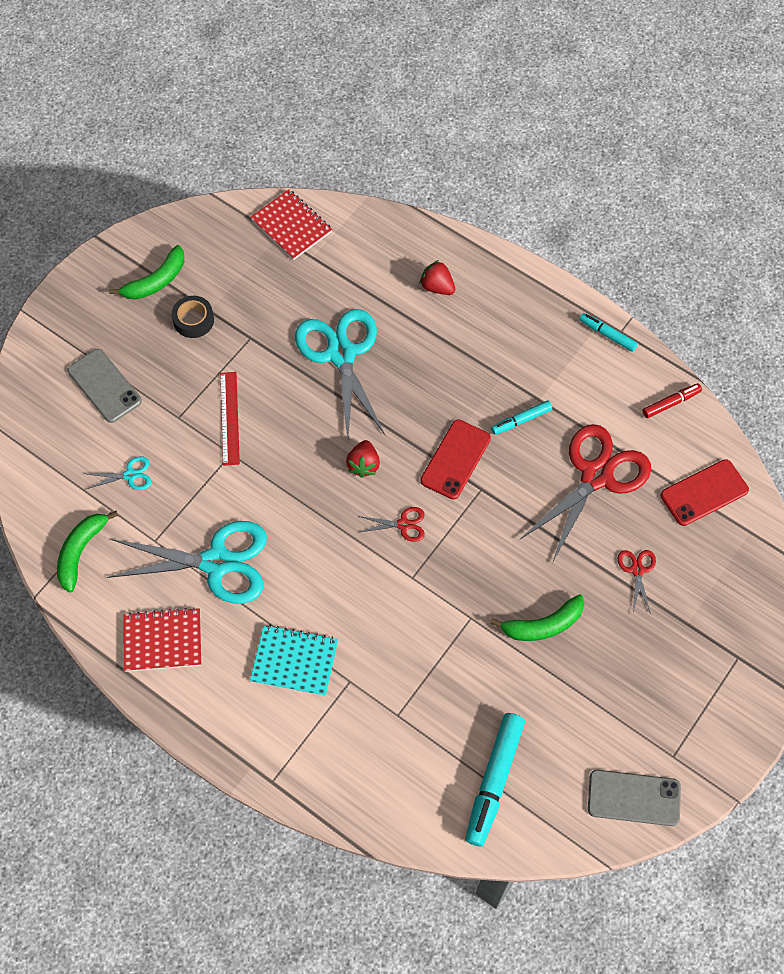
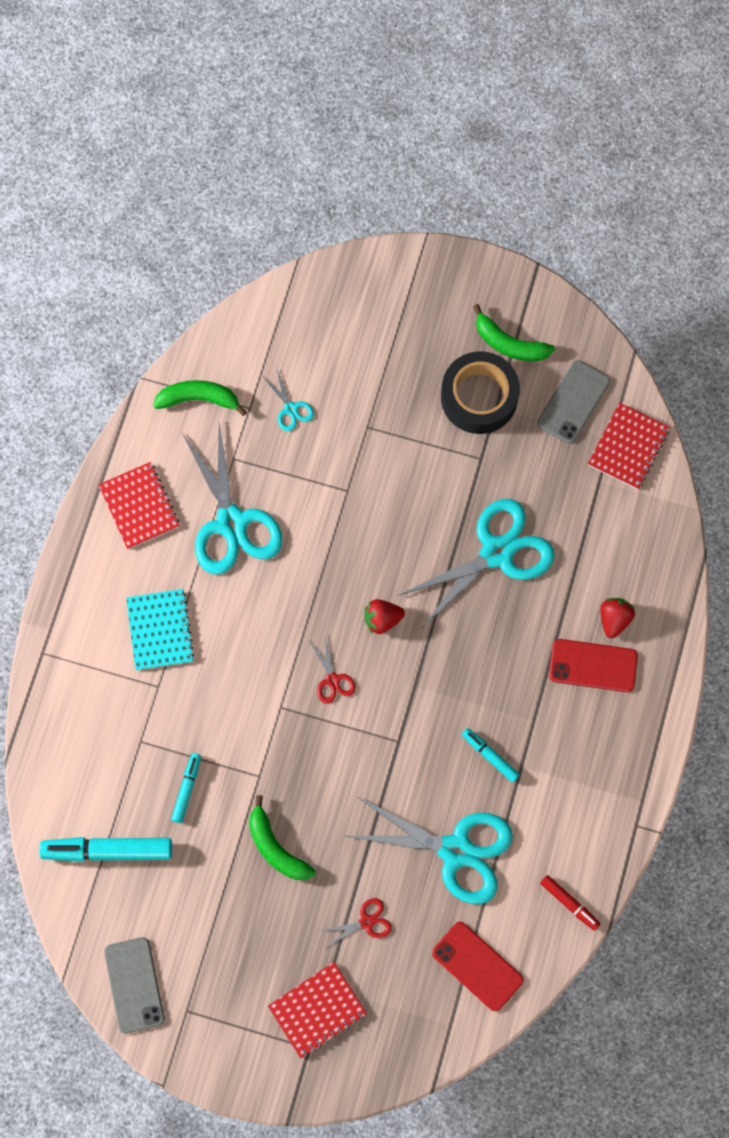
camera: 70 degrees right, 10 degrees up
(104, 386) = (375, 346): grey phone -> grey phone (573, 402)
(193, 320) = (479, 397): black tape -> black tape, size x1.80
(229, 418) = (385, 474): red ruler -> none
(455, 459) = (421, 705): red phone -> red phone (593, 665)
(596, 476) = (455, 851): red scissors -> turquoise scissors
(607, 335) = (626, 813): turquoise marker -> turquoise marker (187, 789)
(705, 638) = (317, 1010): none -> red notebook

